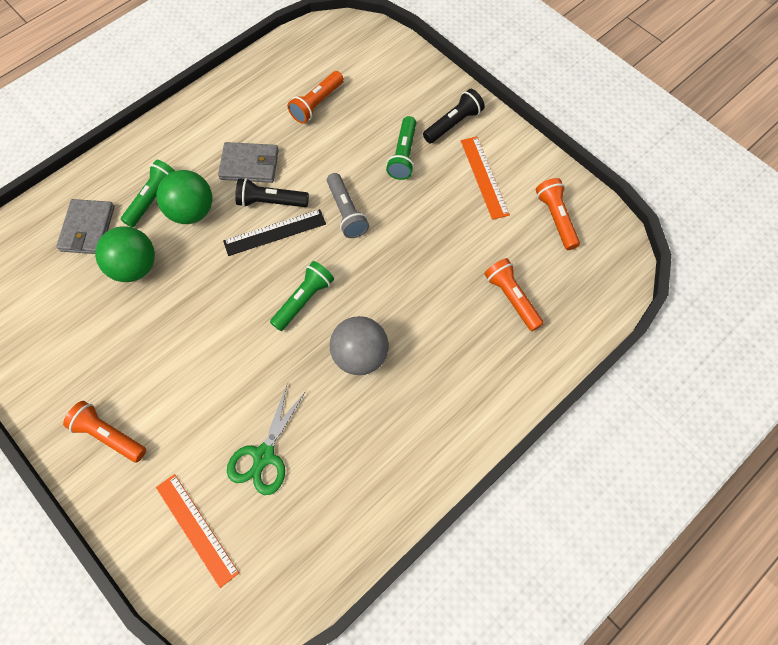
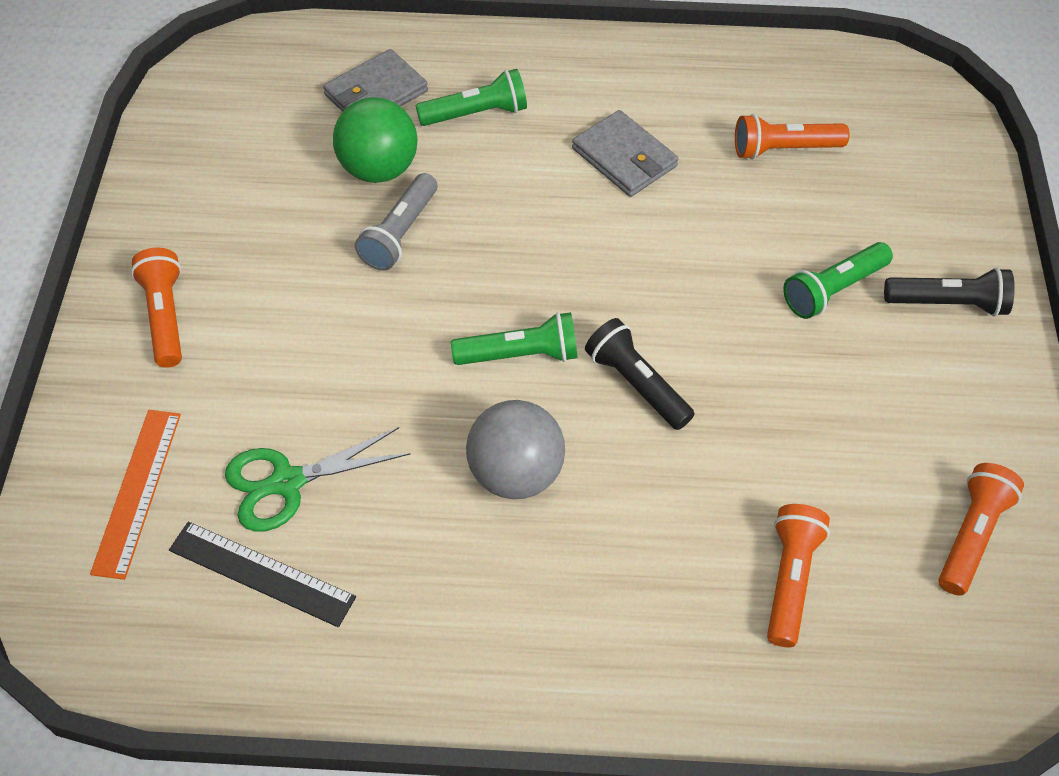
camera: 45 degrees right, 10 degrees down
(191, 211) = (502, 158): green ball -> none
(270, 202) = (603, 216): black flashlight -> black flashlight (636, 384)
(275, 232) = (570, 254): black ruler -> black ruler (261, 574)
(346, 212) = (682, 299): grey flashlight -> grey flashlight (400, 233)
(484, 177) = (919, 400): orange ruler -> none

